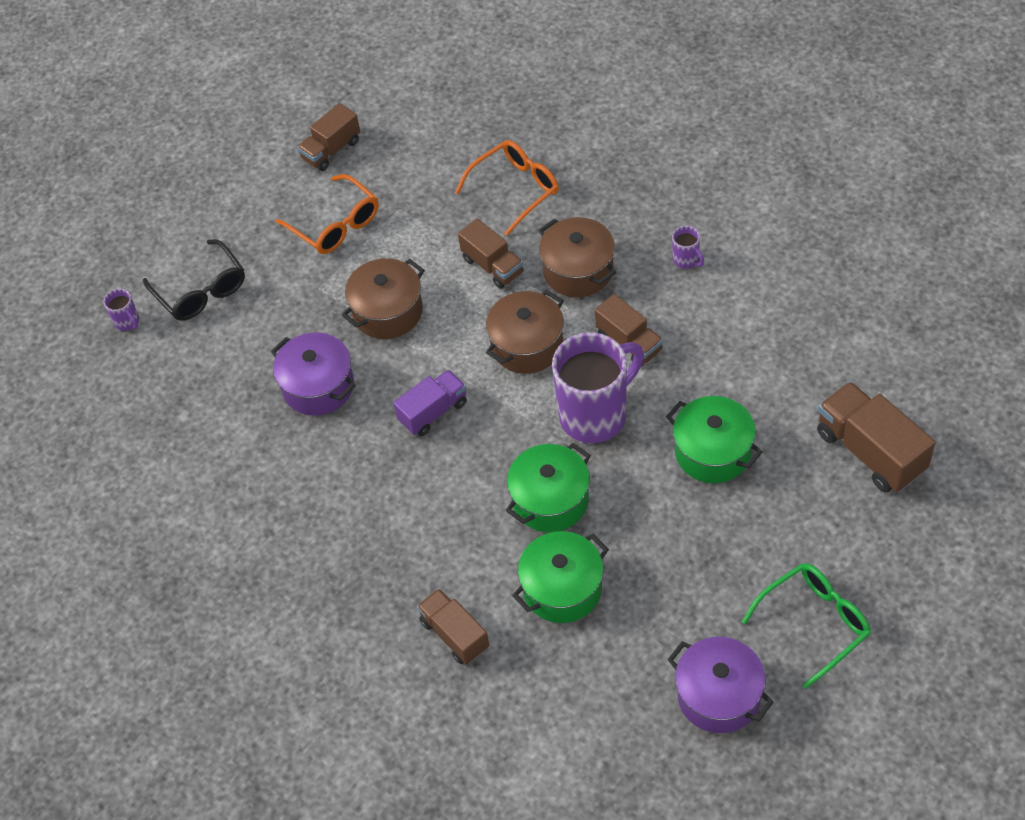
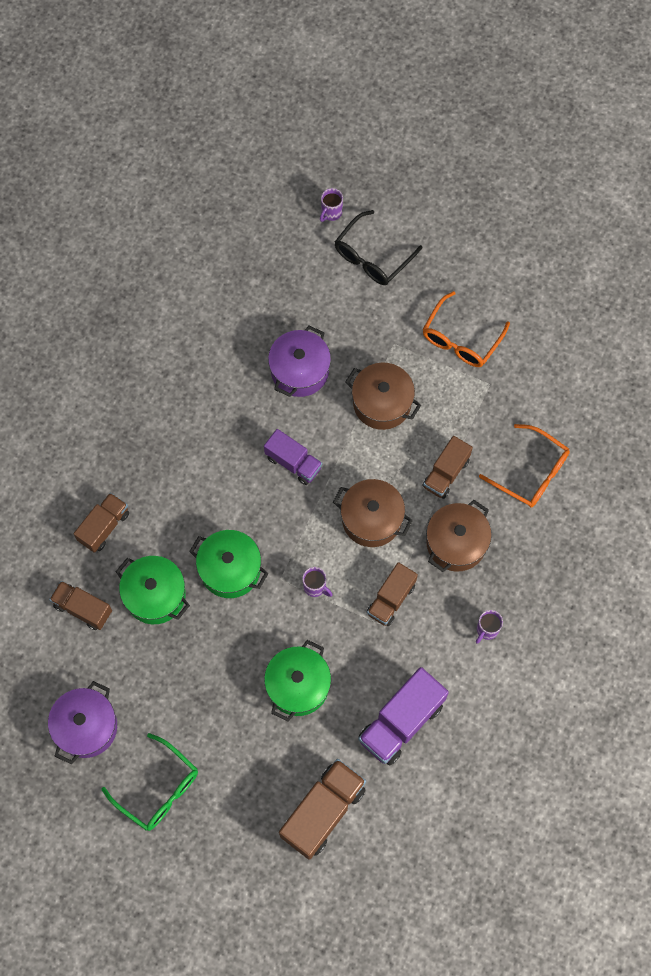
camera: 70 degrees right, 15 degrees up
(331, 150) = (539, 313): brown truck -> brown truck (83, 608)
(595, 414) = (315, 587): purple mug -> purple mug, size x0.41
(776, 357) = (401, 722): none -> purple truck

